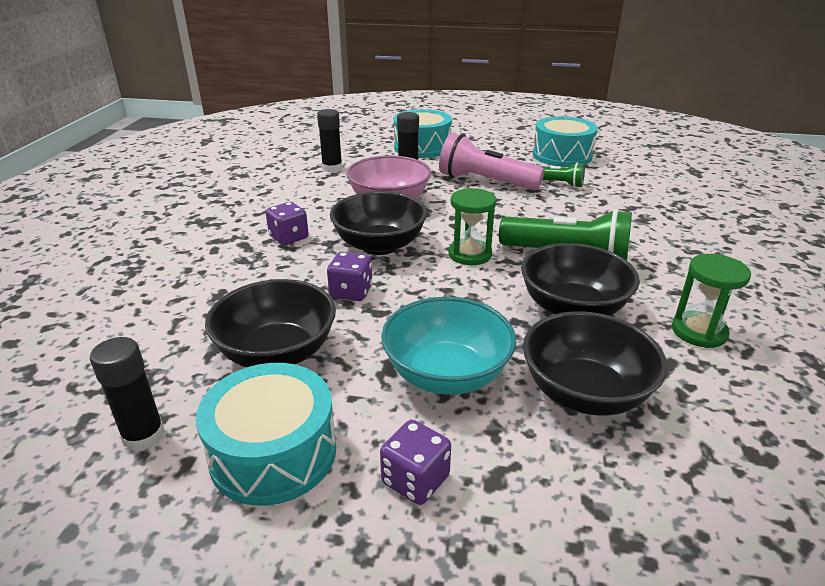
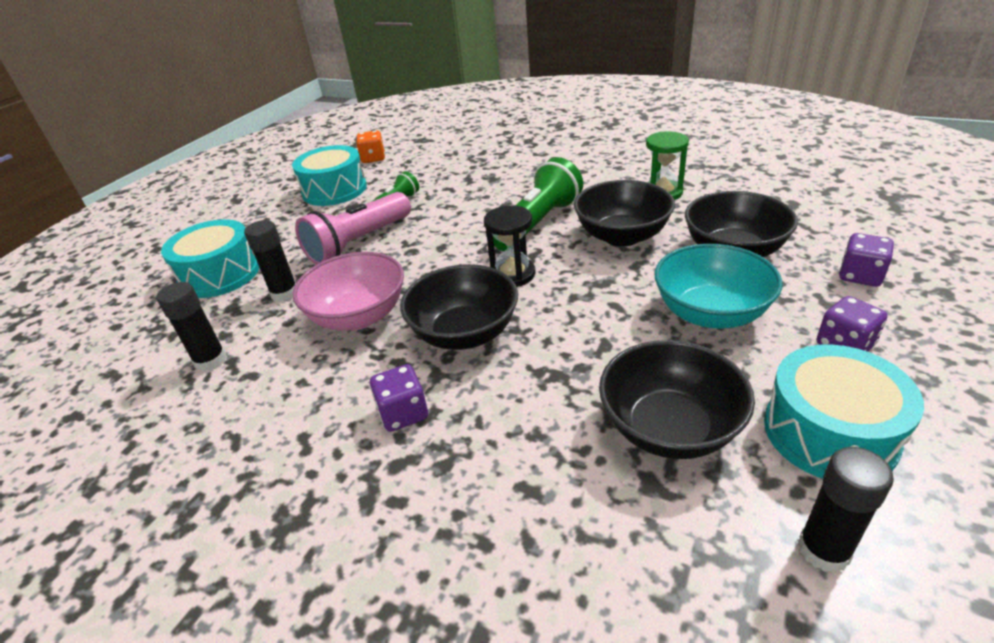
camera: 70 degrees left, 5 degrees up
(351, 292) = (559, 363): purple dice -> purple dice (860, 276)
(470, 254) = (512, 274): green hourglass -> black hourglass
(633, 158) = (373, 158): none -> orange dice

